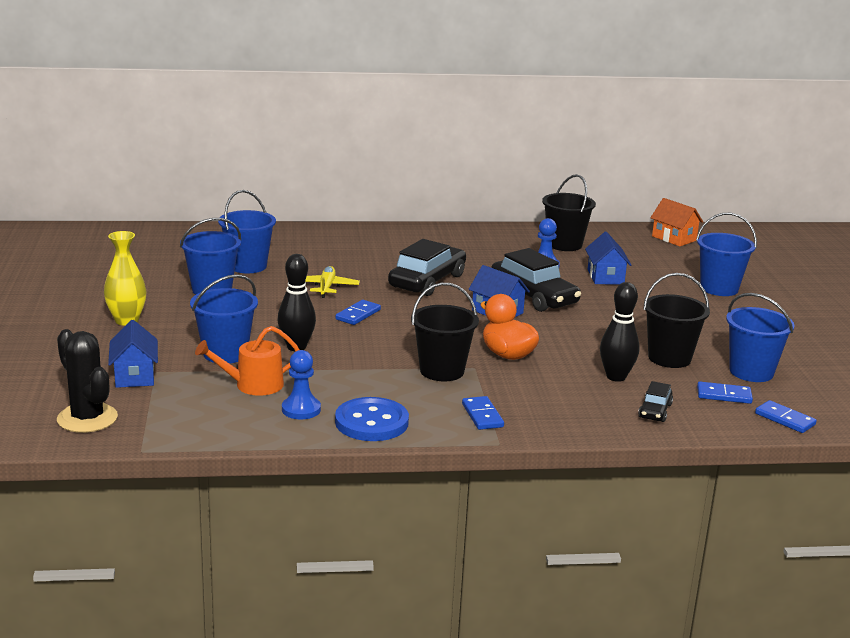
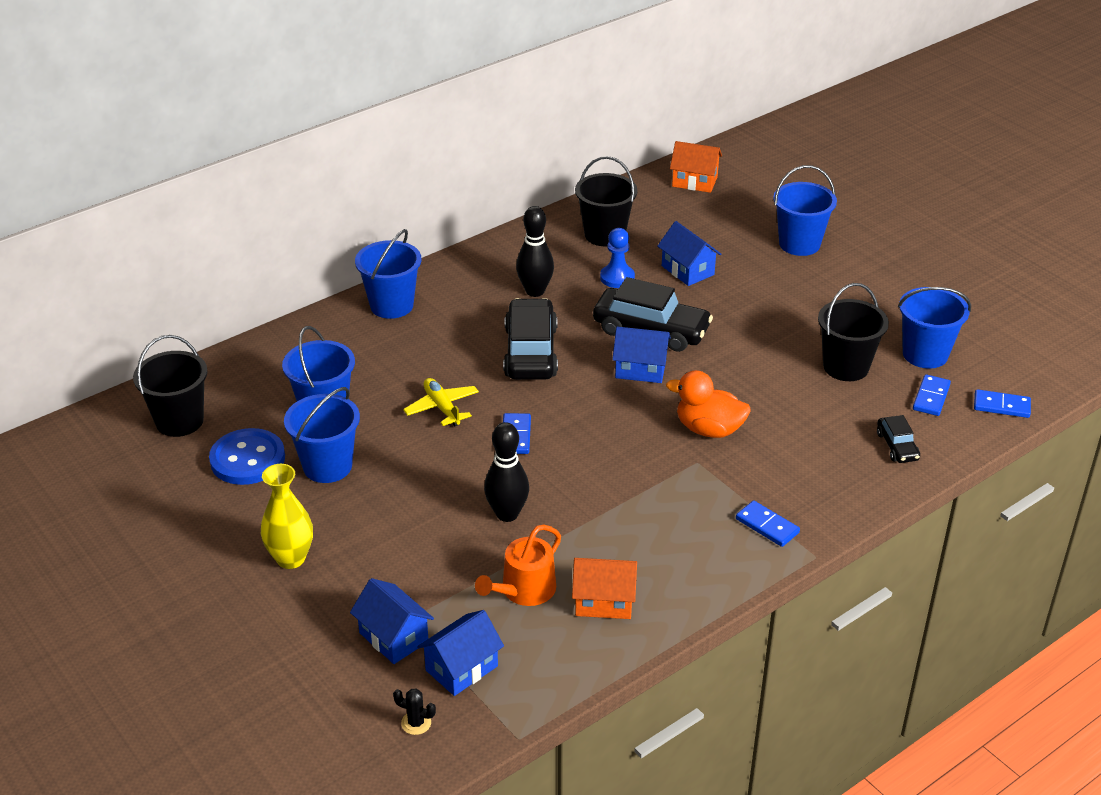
camera: 30 degrees left, 15 degrees up
(87, 418) = (416, 723): black cactus -> black cactus, size x0.43
(155, 405) = (461, 668): none -> blue house
(225, 354) = (448, 558): blue bucket -> blue bucket (391, 305)
(301, 409) = (604, 601): blue pawn -> orange house
(371, 422) = (683, 585): blue button -> blue button (247, 459)
(442, 371) = (674, 481): black bucket -> black bucket (179, 421)
(616, 377) = (826, 415): black bowling pin -> black bowling pin (535, 291)
(724, 395) = (931, 397): blue domino -> blue domino turned 45 degrees counterclockwise

